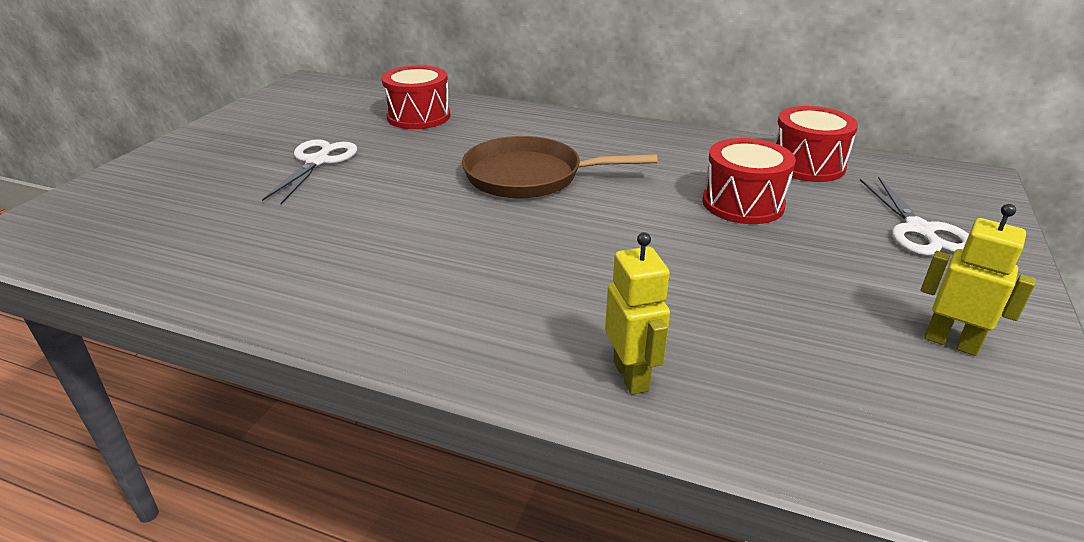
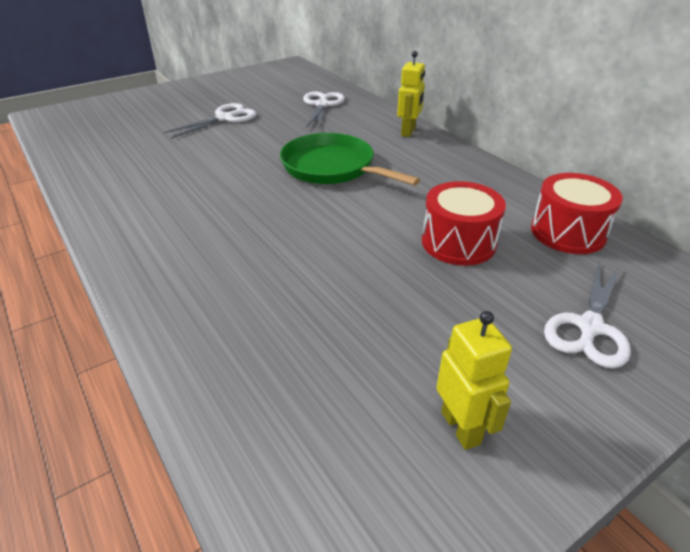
camera: 35 degrees right, 5 degrees up
(418, 116) = (322, 105): red drum -> white scissors
(529, 176) = (332, 167): brown pan -> green pan
(631, 376) = (197, 324): yellow robot -> yellow robot (408, 132)

